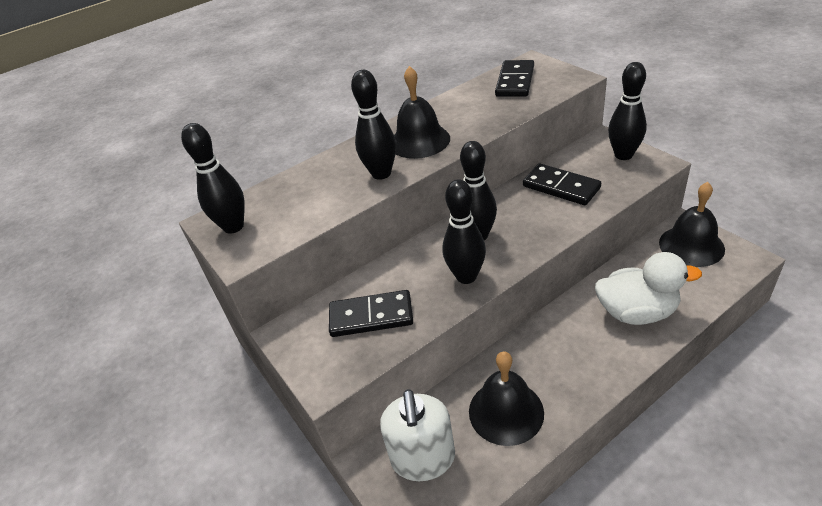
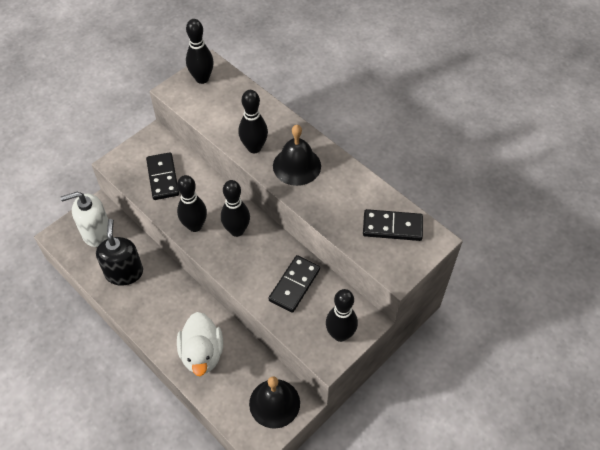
camera: 75 degrees right, 15 degrees up
(506, 411) = (124, 272): black bell -> black soap dispenser

